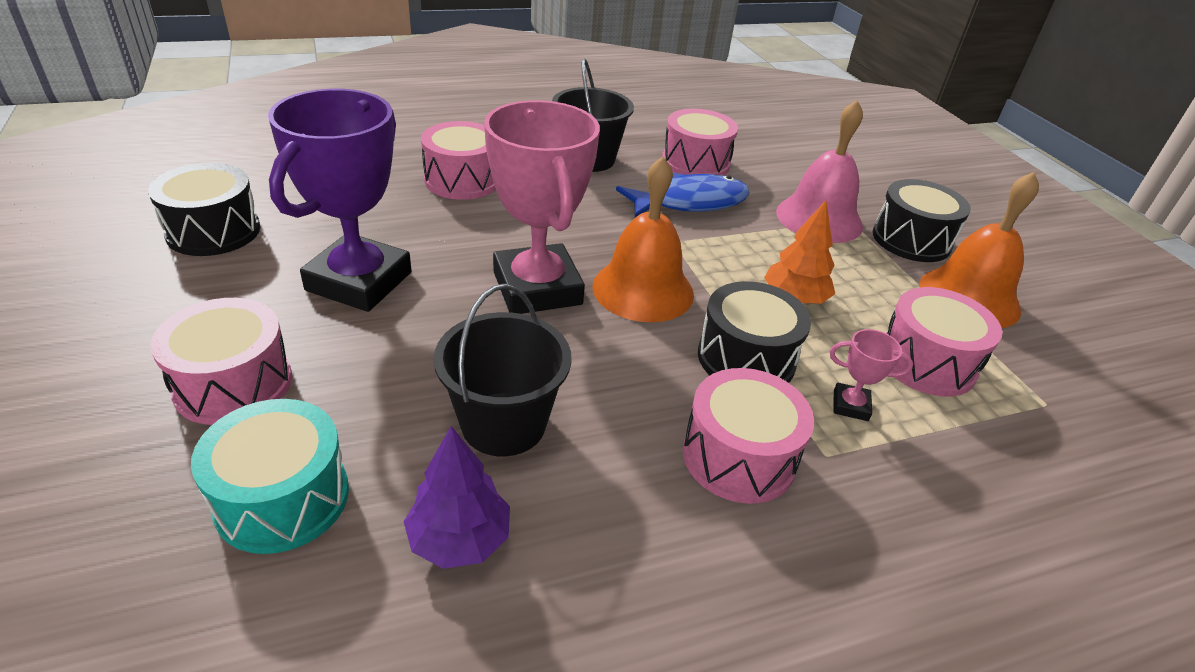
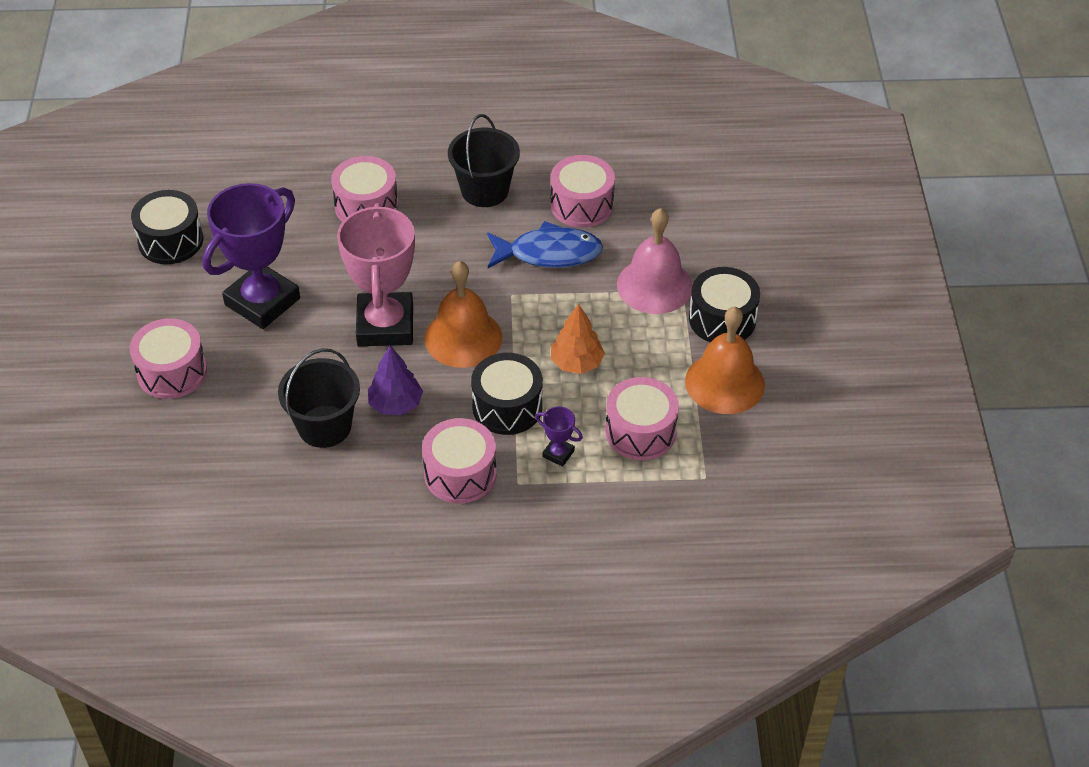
camera: 20 degrees right, 10 degrees up
(282, 498) = (190, 449): turquoise drum -> none
(459, 539) = (277, 490): purple tree -> purple tree (395, 404)
(850, 405) = (558, 454): pink trophy -> purple trophy

